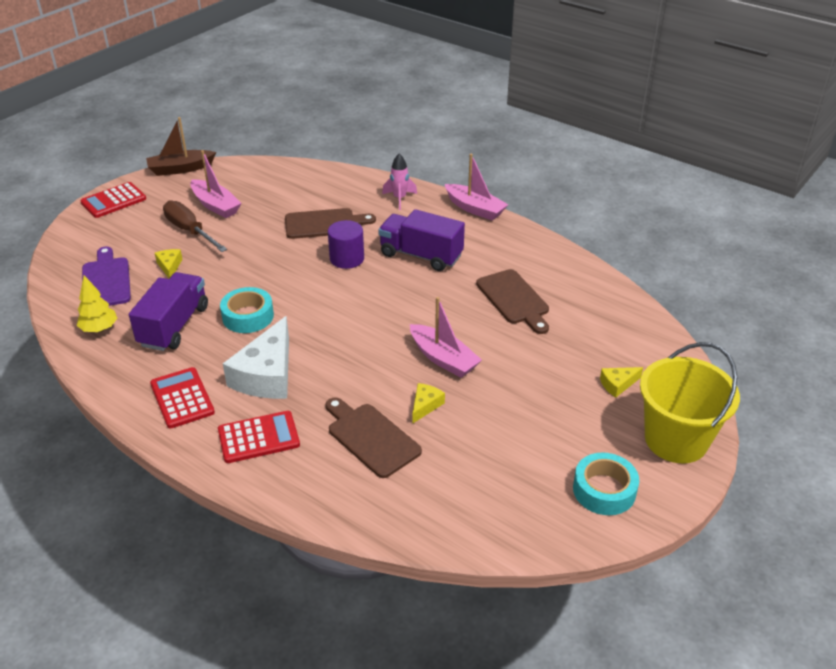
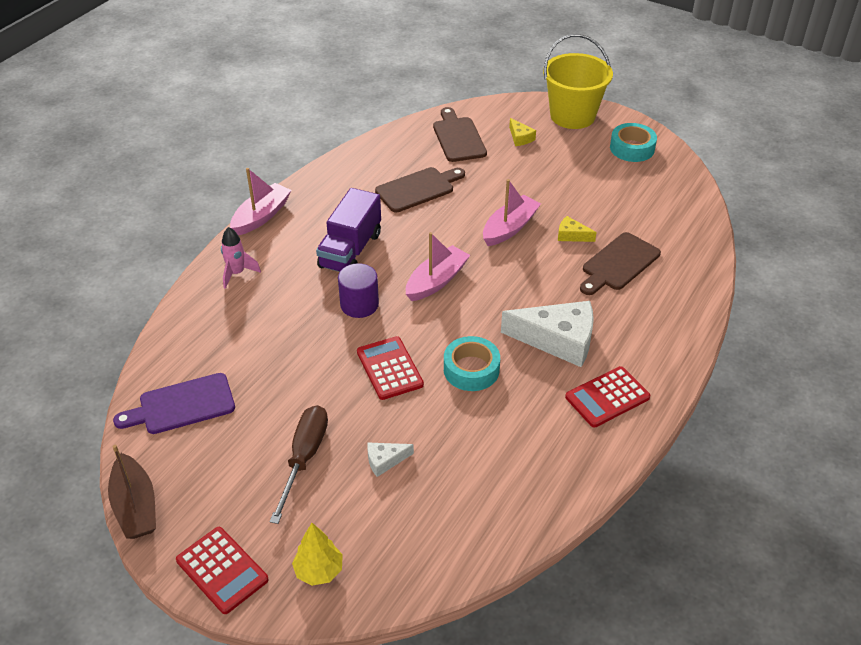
camera: 95 degrees left, 5 degrees up
(99, 329) = (515, 499): yellow tree -> yellow tree (319, 571)
(106, 281) = (420, 521): purple cutting board -> purple cutting board (182, 405)
(169, 266) = (385, 461): yellow cheese -> white cheese
(174, 326) = (498, 429): purple truck -> none
(190, 231) = (304, 458): brown screwdriver -> brown screwdriver turned 150 degrees clockwise
(215, 205) = (242, 443): pink boat -> pink boat (436, 281)
(258, 438) = (641, 333): red calculator -> red calculator (390, 368)
(324, 224) = (289, 331): brown cutting board -> brown cutting board (458, 137)

